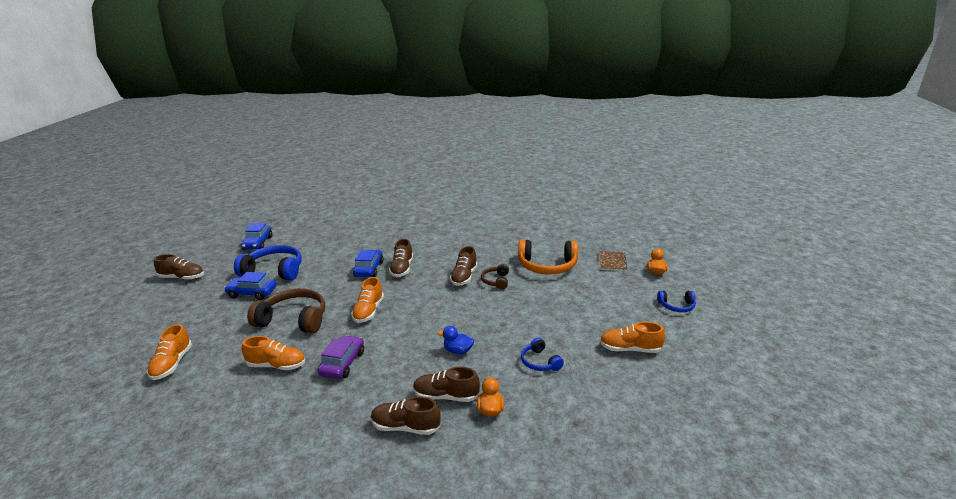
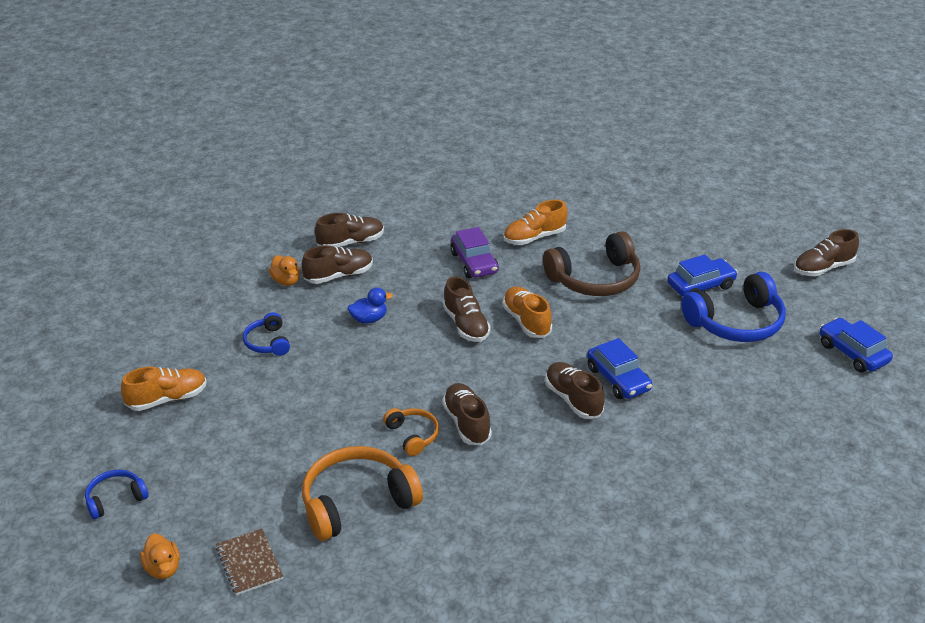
camera: 145 degrees right, 10 degrees up
(172, 364) = (631, 203): orange shoe -> none
(404, 323) = (466, 325): none -> brown shoe
(496, 281) = (413, 435): brown headphones -> orange headphones
(540, 362) = (268, 342): blue headphones -> blue headphones turned 135 degrees counterclockwise

